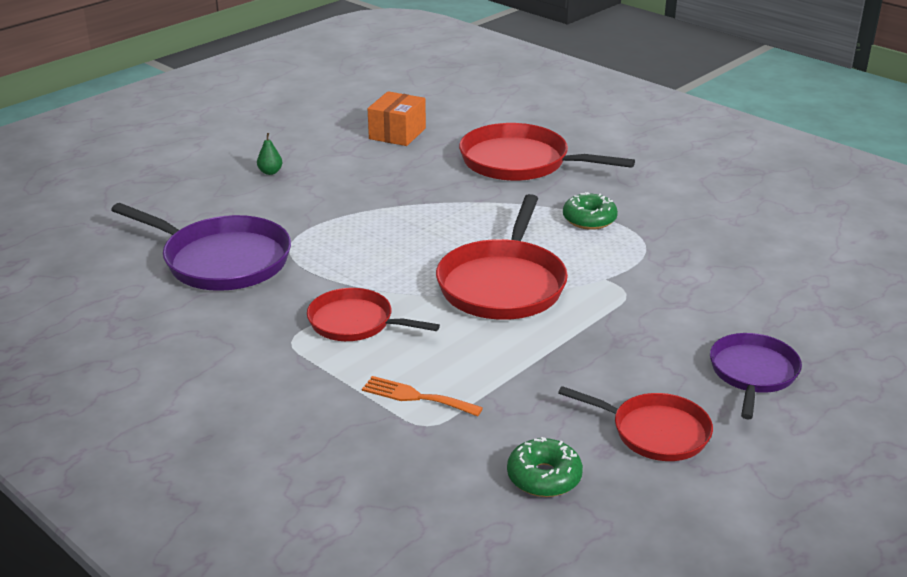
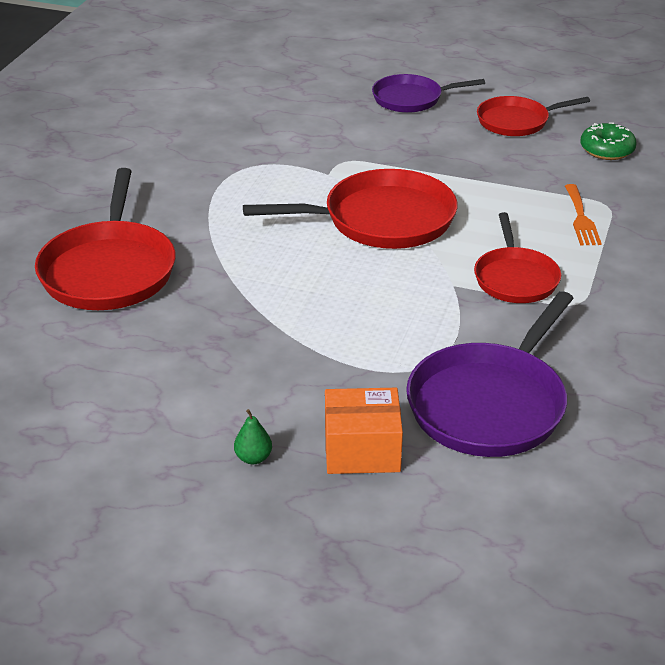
camera: 115 degrees left, 5 degrees up
(222, 260) = (490, 404): purple pan -> purple pan turned 150 degrees counterclockwise
(397, 133) = (70, 386): orange box -> orange box (362, 450)
(589, 219) = (222, 202): green donut -> none
(655, 432) = (516, 121): red pan -> red pan turned 105 degrees counterclockwise

